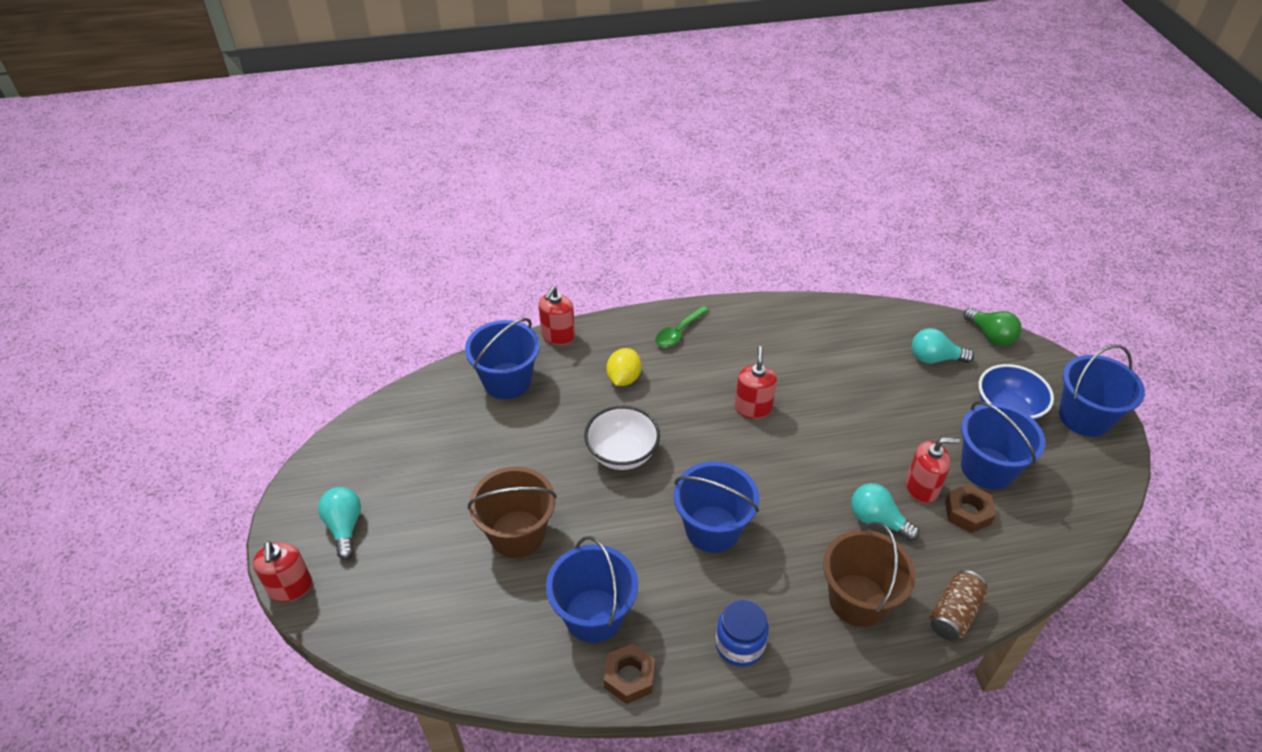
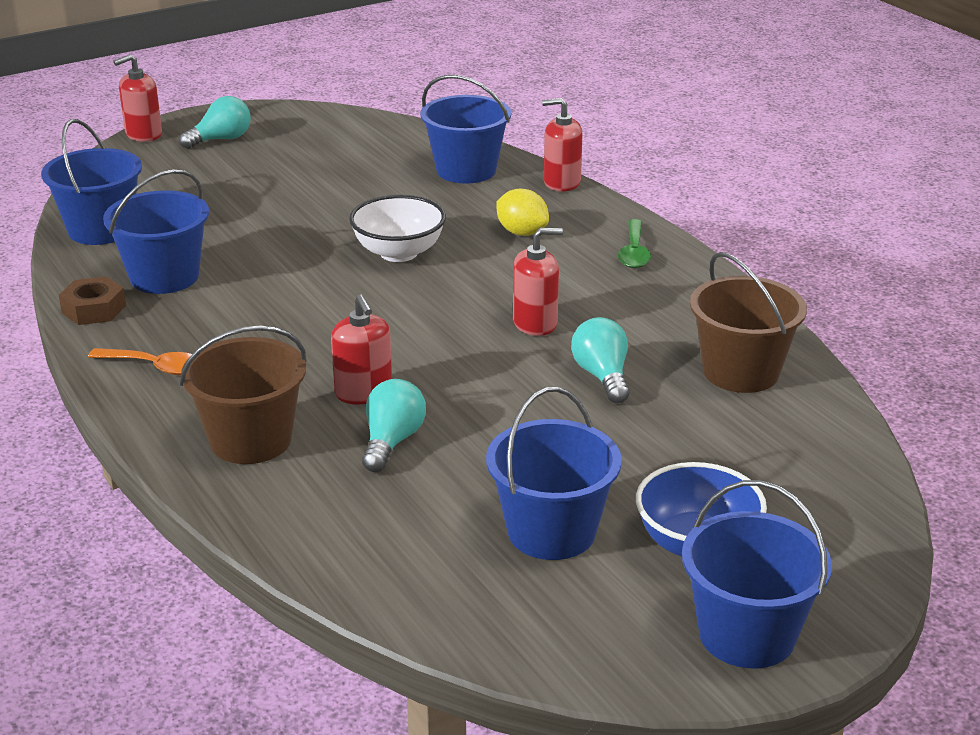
camera: 70 degrees right, 15 degrees down
(517, 534) = (252, 218): brown bucket -> brown bucket (741, 372)
(623, 378) = (522, 232): yellow lemon -> yellow lemon turned 45 degrees clockwise
(678, 332) = (634, 252): green spoon -> green spoon turned 105 degrees counterclockwise
(712, 529) = (315, 325): blue bucket -> blue bucket (101, 230)
(739, 645) = (155, 367): blue jar -> orange spoon
(921, 488) = (473, 473): red soap dispenser -> red soap dispenser (363, 392)
(934, 358) = (762, 462): turquoise light bulb -> turquoise light bulb (602, 376)
(954, 614) = (258, 520): brown can -> none
(967, 512) = (449, 519): brown nut -> none
(991, 335) = (873, 516): green light bulb -> none

